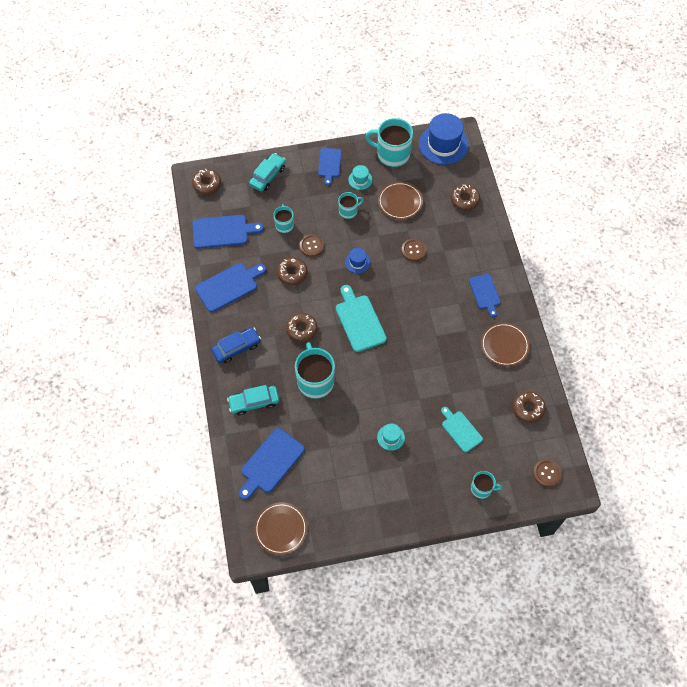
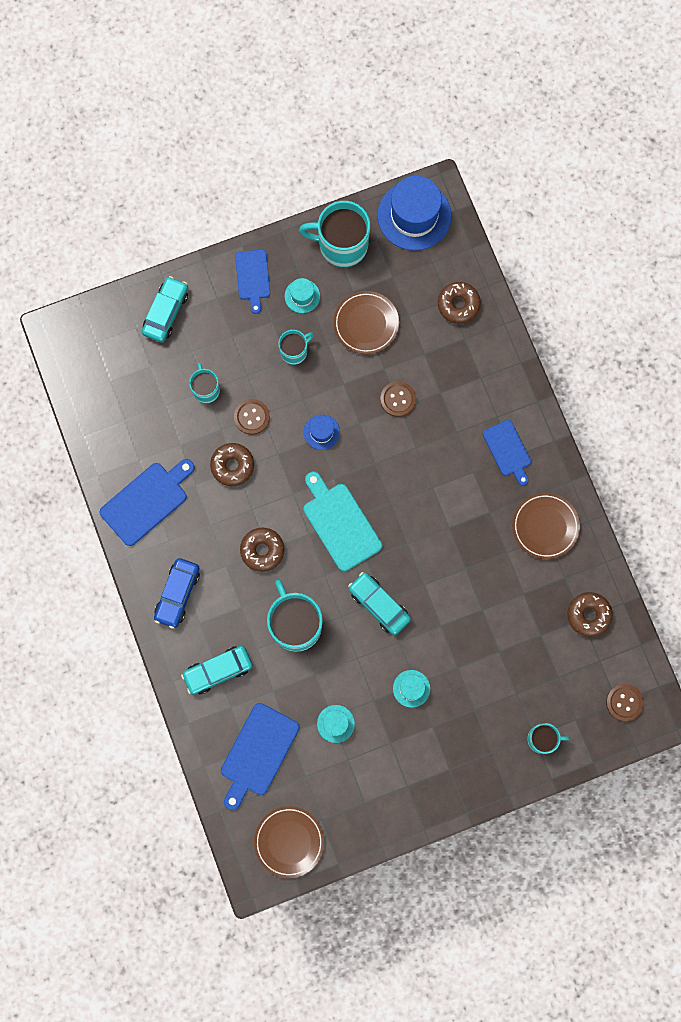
camera: 10 degrees left, 15 degrees up
(207, 184) = (80, 341): brown donut -> none
(223, 231) = (120, 415): blue cutting board -> none
(236, 348) = (177, 594): blue car -> blue car turned 150 degrees clockwise
(331, 452) = (335, 723): none -> turquoise hat
(377, 377) = (379, 604): none -> turquoise car
(460, 430) = (503, 661): turquoise cutting board -> none

